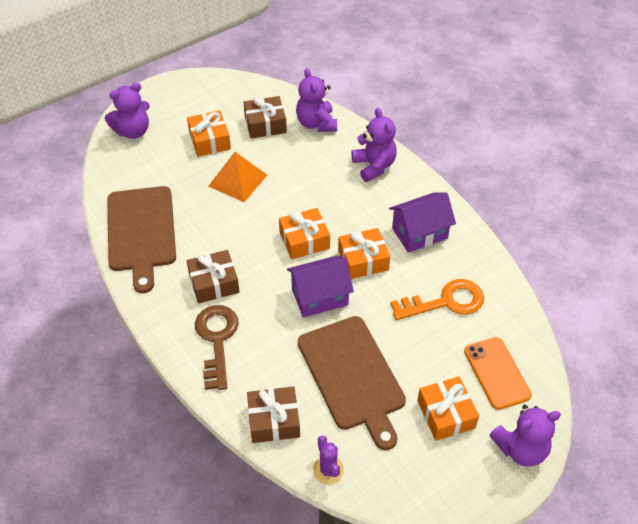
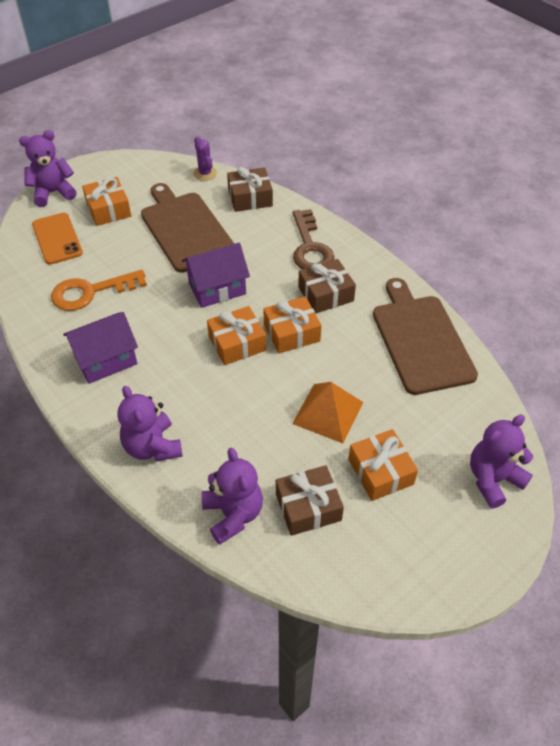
camera: 175 degrees right, 0 degrees up
(363, 260) = (172, 326): orange gift -> orange gift (291, 332)

